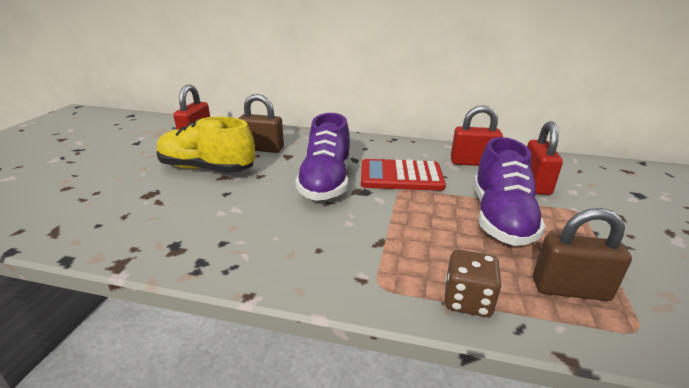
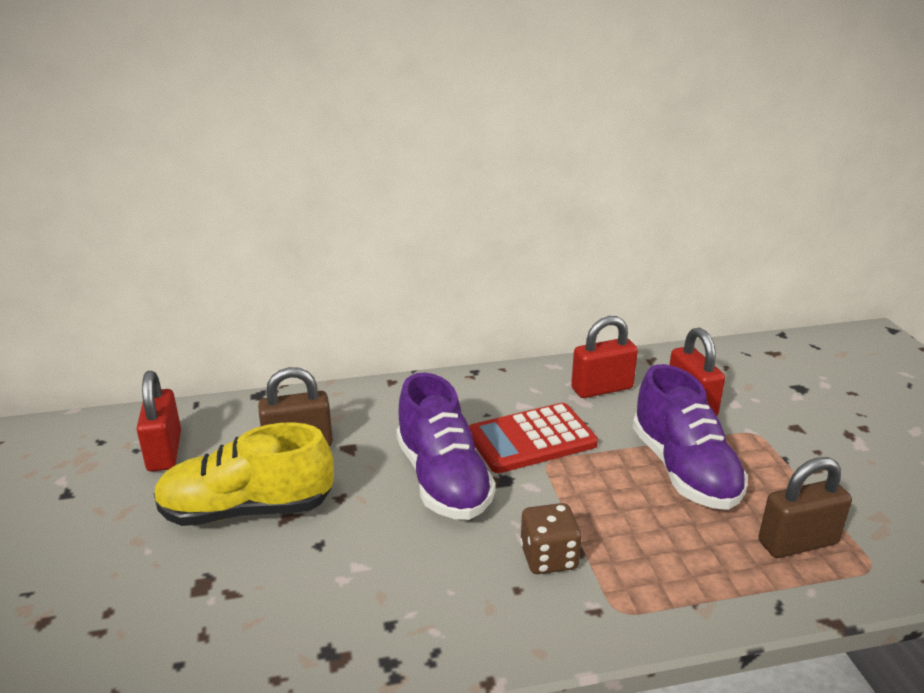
camera: 25 degrees left, 0 degrees up
(467, 300) = (716, 594): brown dice -> brown dice (548, 557)

